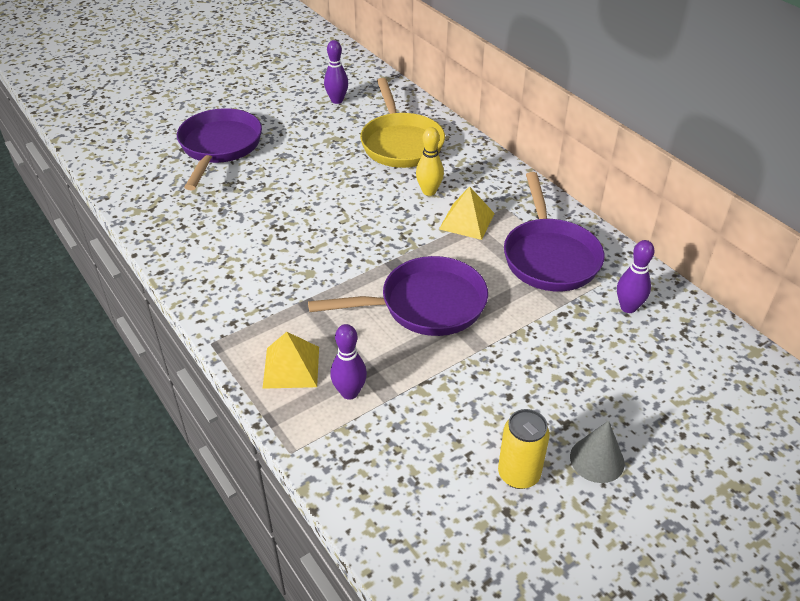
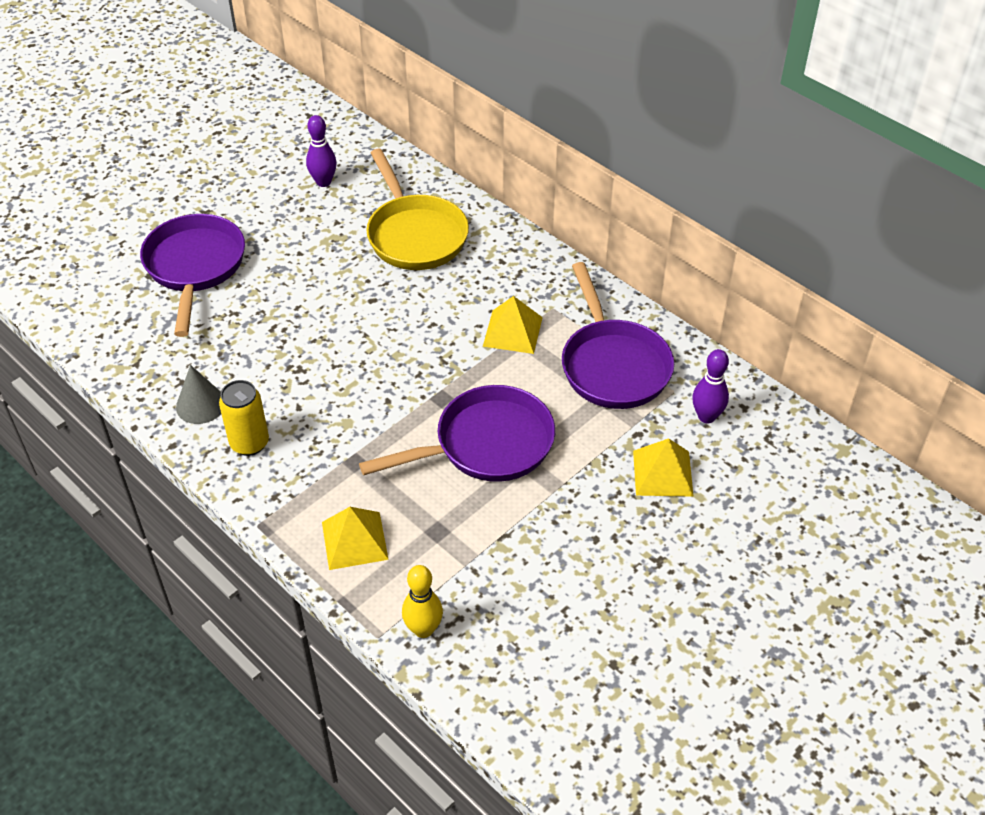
camera: 10 degrees left, 5 degrees up
(349, 392) = (425, 560): purple bowling pin -> none
(429, 191) = (462, 297): yellow bowling pin -> yellow bowling pin (423, 629)
(518, 474) = (619, 623): yellow can -> yellow can (249, 443)
(580, 348) = (662, 473): none -> yellow pyramid
(597, 459) = (696, 595): grey cone -> grey cone (201, 405)

